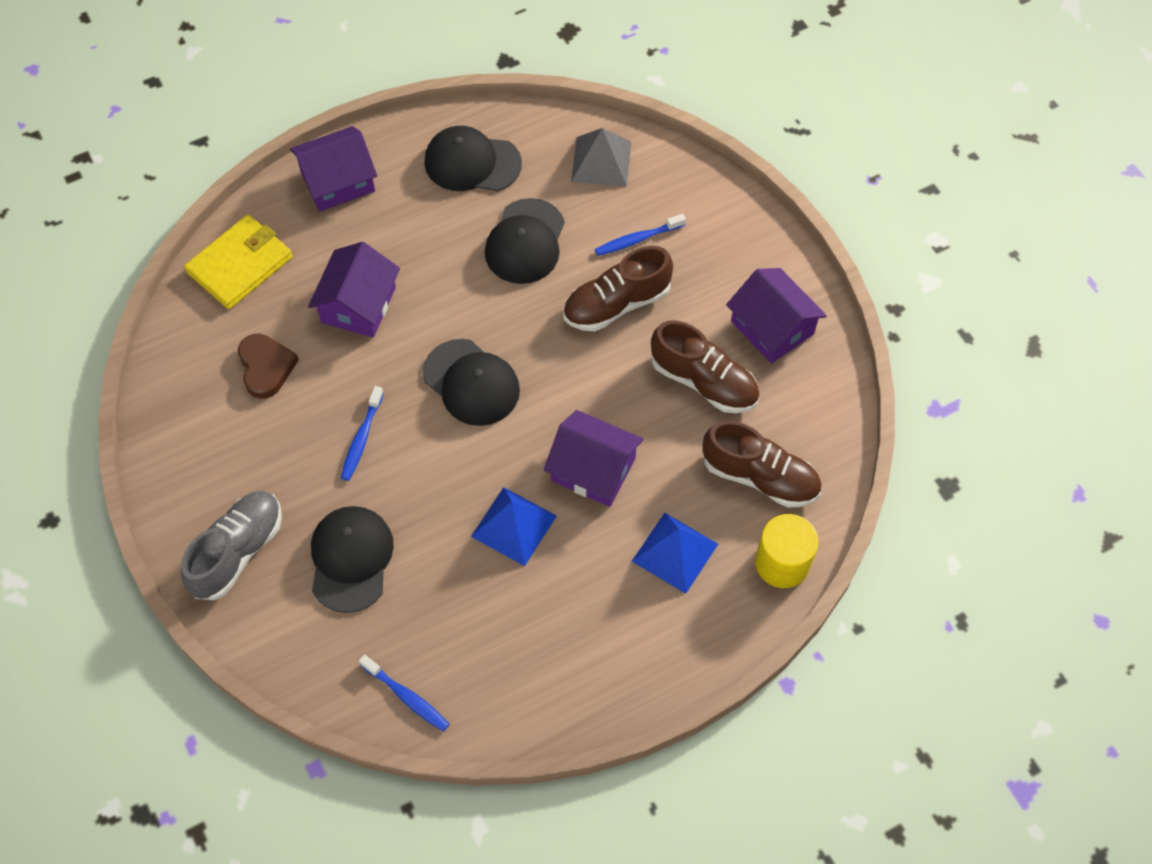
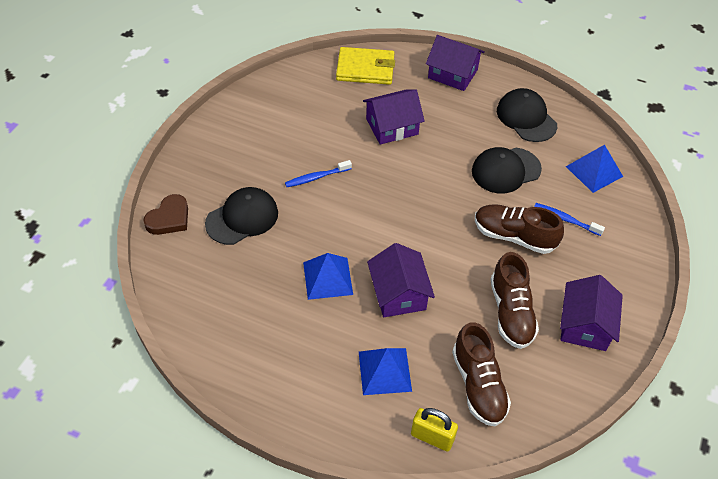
camera: 50 degrees right, 10 degrees down
(237, 551) = (206, 169): grey shoe -> none
(266, 367) = (319, 114): brown heart -> brown heart (169, 218)
(407, 697) = (181, 295): blue toothbrush -> none
(471, 383) = (396, 202): black cap -> none
(601, 161) = (594, 171): grey pyramid -> blue pyramid
(782, 563) = (432, 437): yellow cylinder -> yellow padlock

